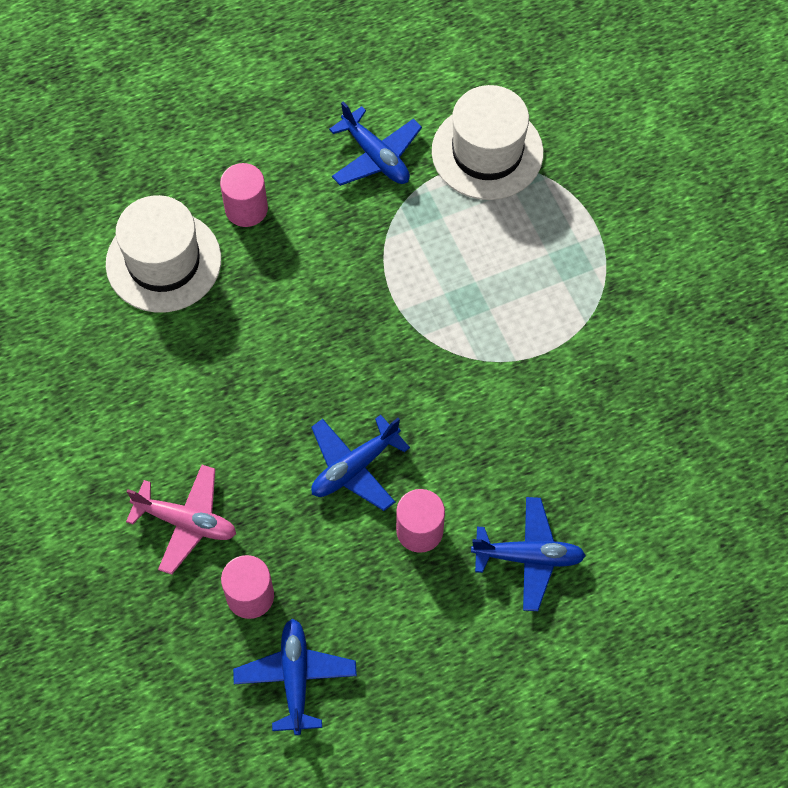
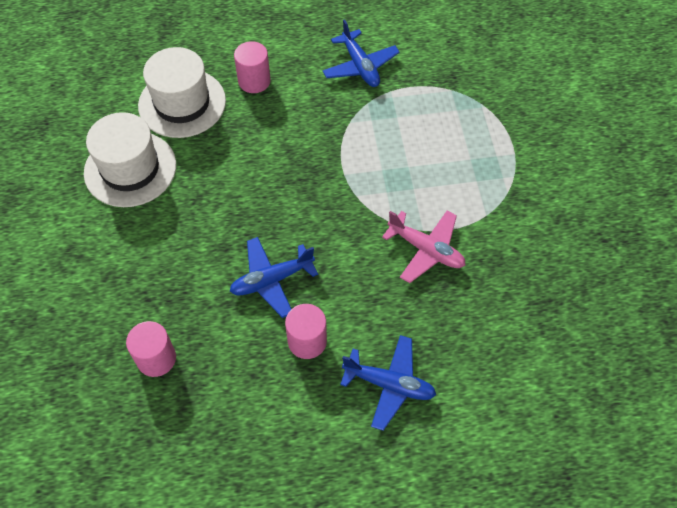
camera: 15 degrees right, 5 degrees down
(186, 522) = (128, 290): pink plane -> pink plane (426, 250)
(295, 678) = (168, 434): blue plane -> none
(487, 152) = (444, 80): white hat -> white hat (130, 169)

